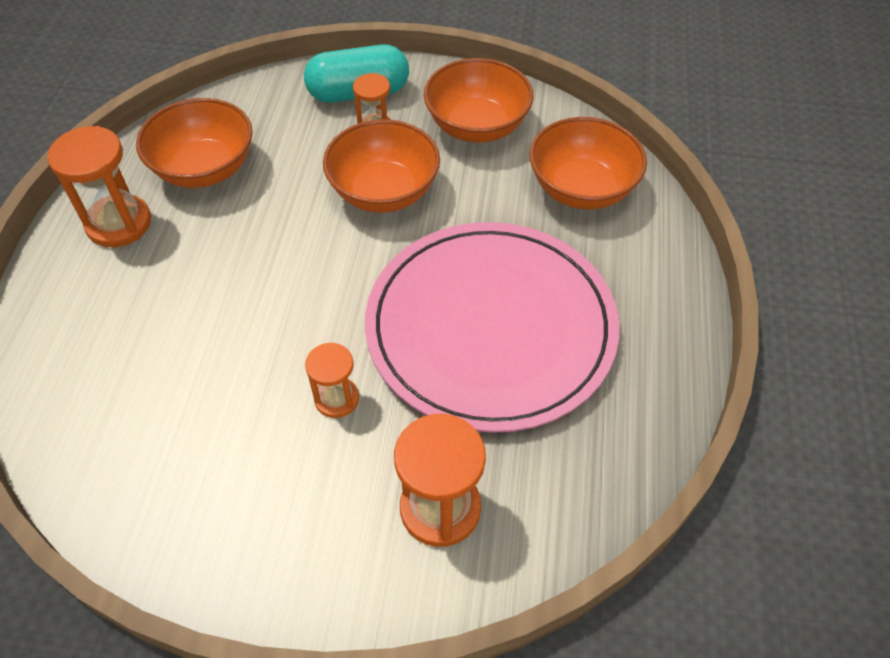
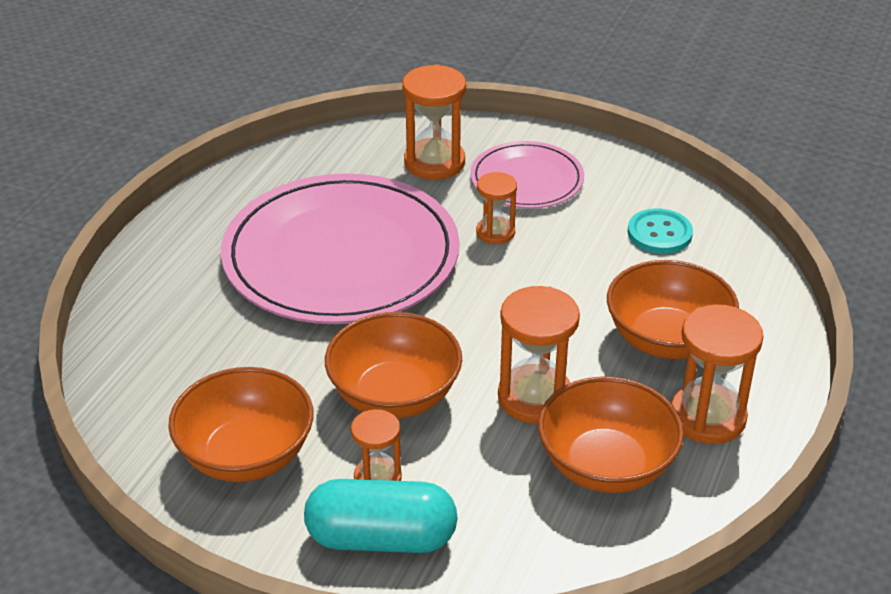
camera: 165 degrees left, 15 degrees down
(146, 440) = (659, 233): none -> turquoise button
(267, 212) = (535, 398): none -> orange hourglass
(314, 502) = (527, 179): none -> pink plate
(581, 188) = (173, 357): orange bowl -> orange bowl (667, 339)

